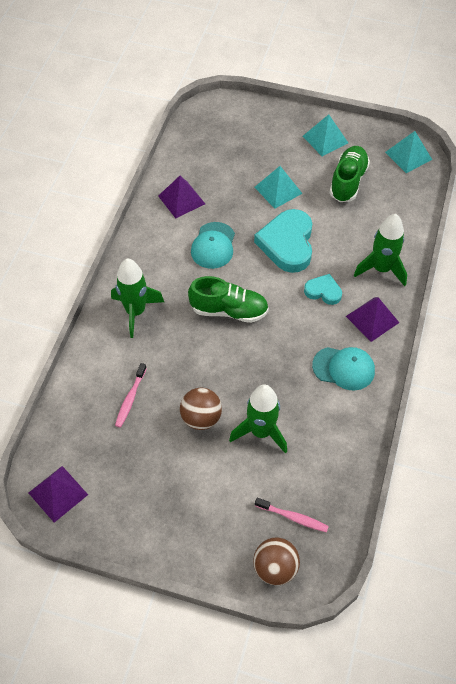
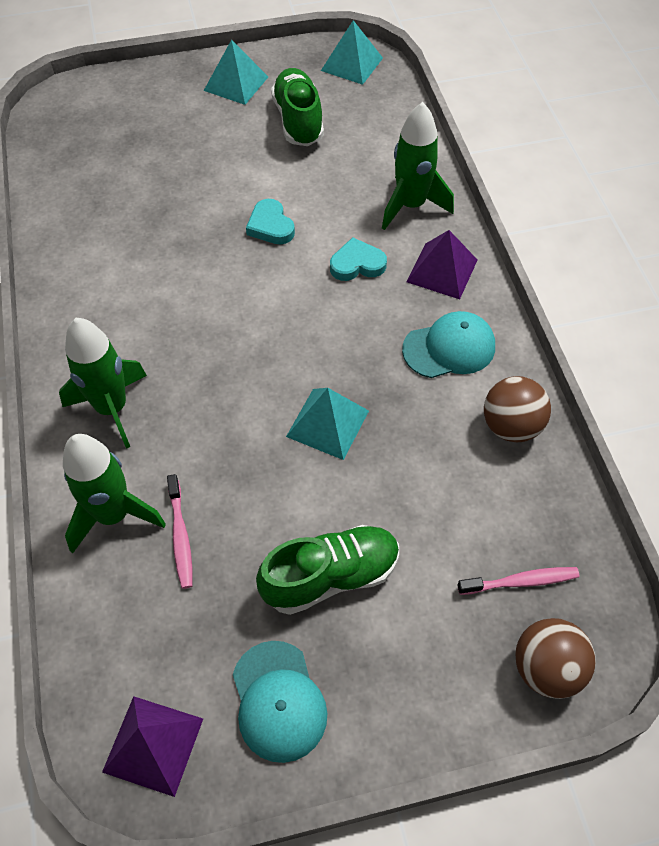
camera: 30 degrees left, 0 degrees up
(181, 200) = (87, 230): purple pyramid -> none
(201, 418) = (303, 510): brown ball -> brown ball (511, 426)
(213, 245) = (170, 270): turquoise cap -> turquoise cap (278, 701)
(229, 310) = (247, 345): green shoe -> green shoe (330, 577)
(261, 432) = (398, 486): green rocket -> green rocket (113, 515)
(278, 190) = (214, 166): turquoise pyramid -> turquoise pyramid (328, 423)
(287, 244) = (270, 226): turquoise heart -> turquoise heart, size x0.53

